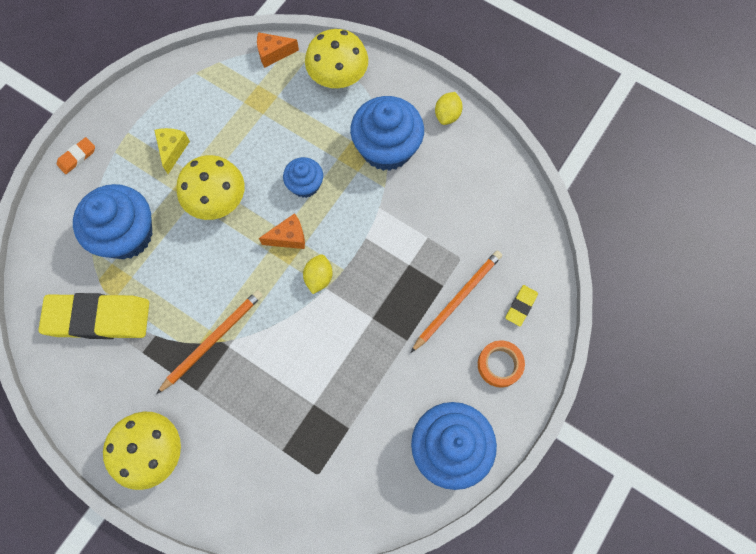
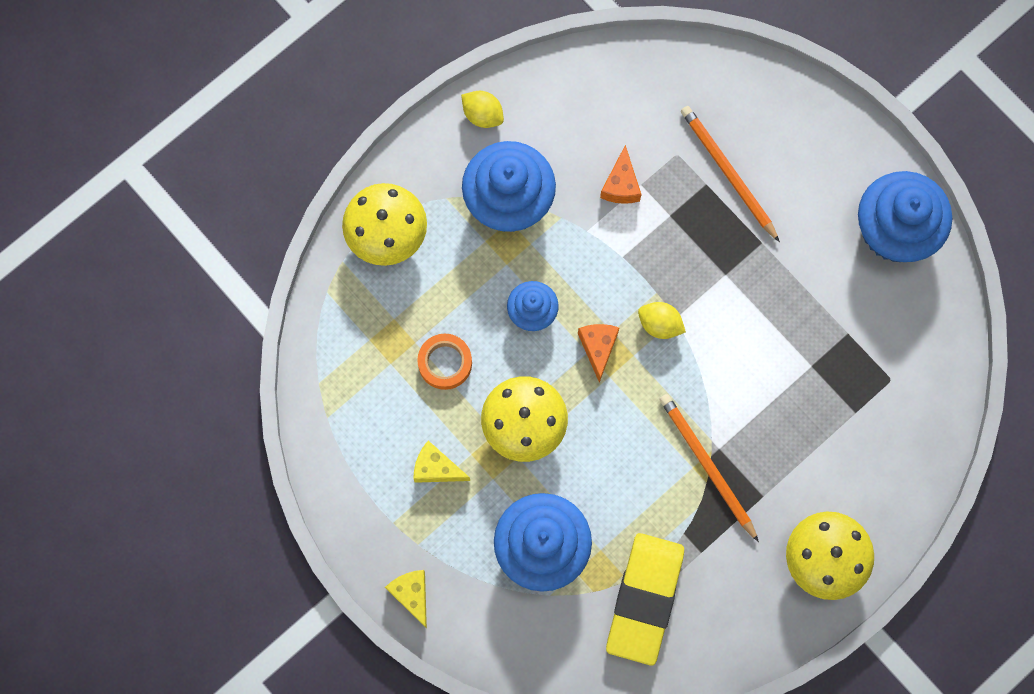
camera: 75 degrees left, 5 degrees up
(77, 157) = (412, 595): orange eraser -> yellow cheese
(273, 53) = (327, 309): orange cheese -> orange cheese (621, 185)
(499, 365) = (815, 149): orange tape -> orange tape (445, 363)
(521, 306) = (753, 105): yellow eraser -> none

